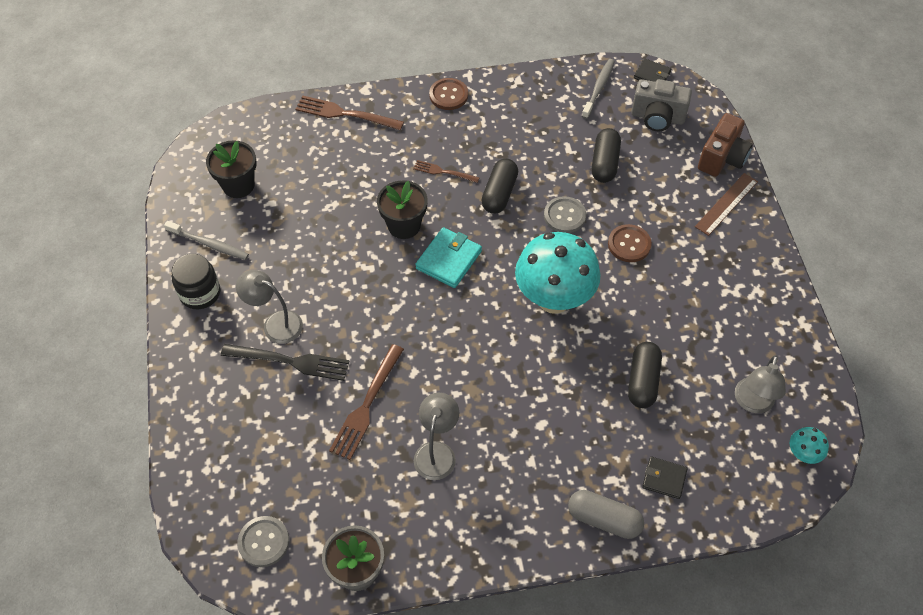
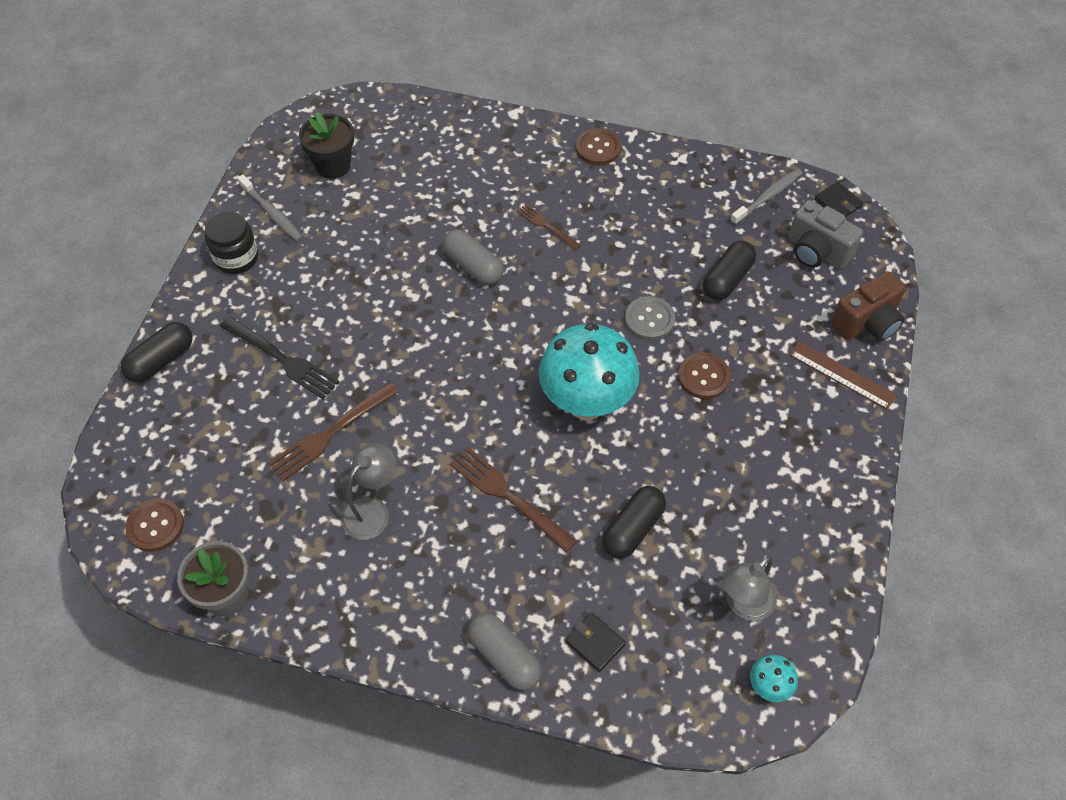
camera: 25 degrees right, 0 degrees up
(264, 542) = (155, 526): grey button -> brown button
(275, 323) = (289, 316): grey lamp -> none
(345, 114) = (479, 131): brown fork -> brown fork (508, 496)
(404, 225) = (473, 266): black flower pot -> grey capsule
(449, 260) = (499, 319): turquoise wallet -> none
(499, 193) = (592, 270): black capsule -> black capsule (161, 360)
(726, 204) = (842, 375): brown ruler -> brown ruler turned 60 degrees clockwise

